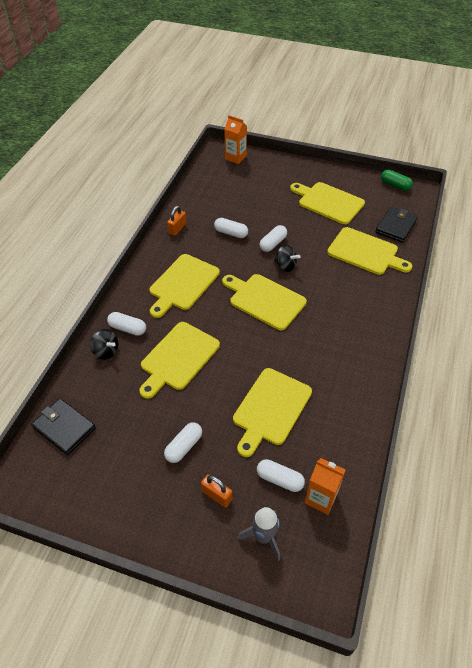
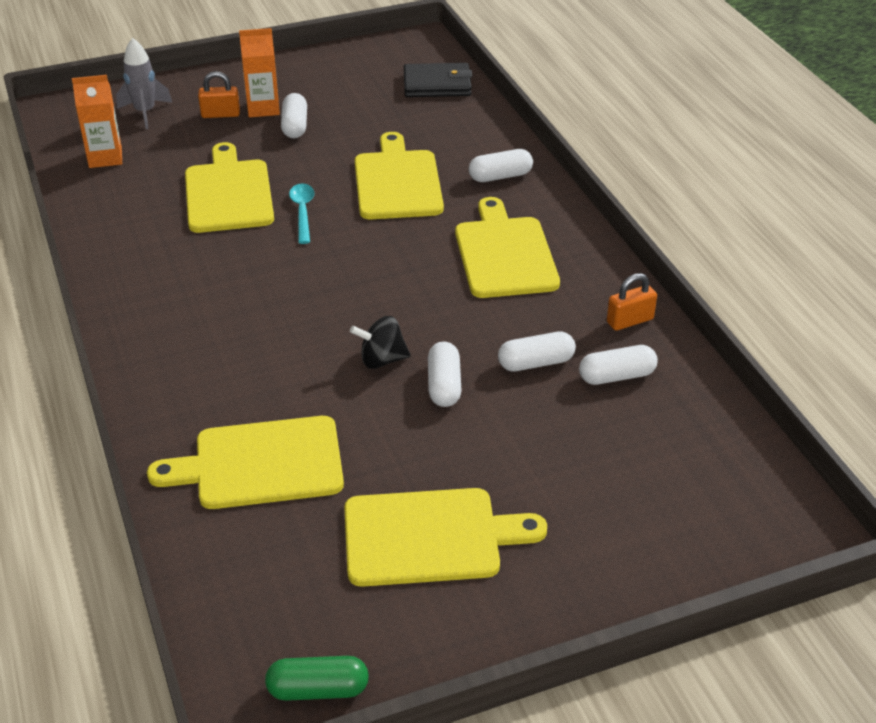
camera: 140 degrees right, 10 degrees down
(106, 351) = (491, 147): black spinning top -> none
(177, 228) = (630, 321): orange padlock -> orange padlock turned 75 degrees clockwise
(235, 157) = (748, 532): orange carton -> orange carton (263, 108)
(244, 367) = (302, 212): none -> turquoise spoon
(264, 300) = (360, 295): yellow cutting board -> none
(279, 479) = (163, 150): white capsule -> white capsule (616, 376)
(396, 226) = (238, 561): black wallet -> none

